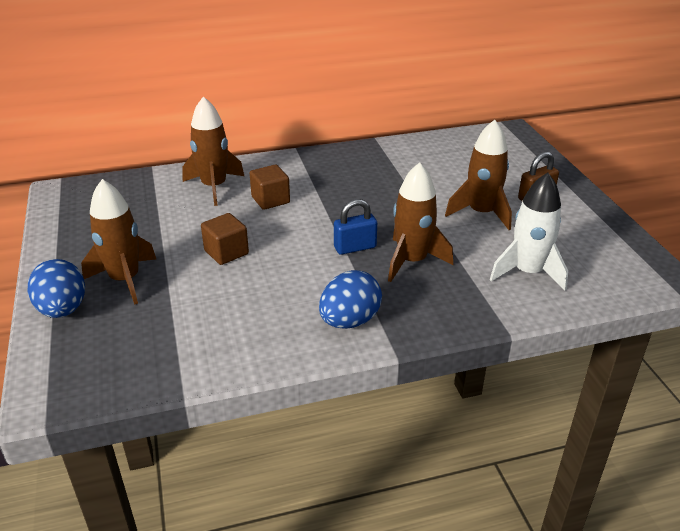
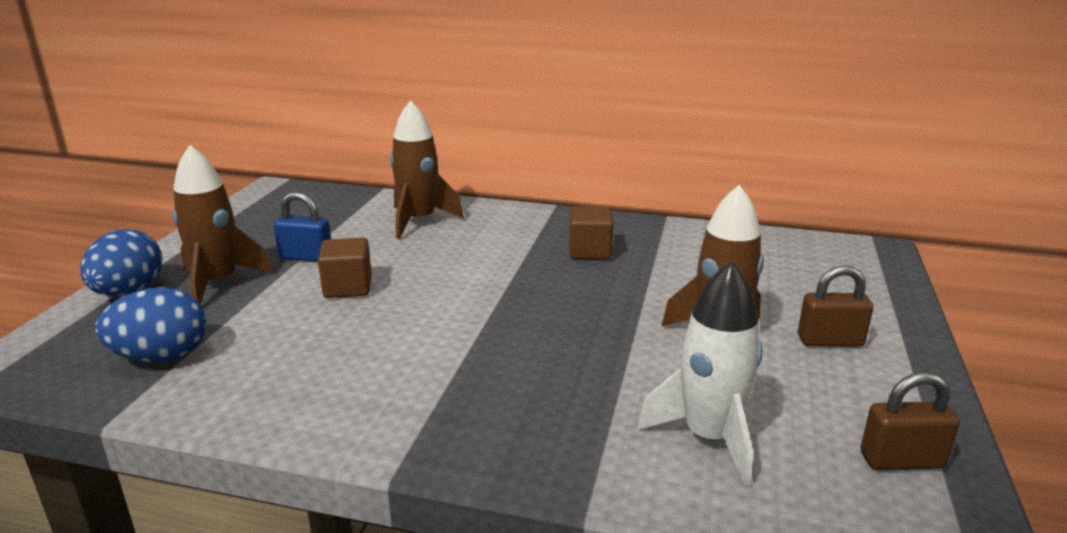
camera: 30 degrees right, 10 degrees down
(270, 200) = (462, 248): brown cube -> brown cube (590, 251)
(349, 321) = (386, 410): blue egg -> blue egg (161, 357)
(355, 247) = (497, 326): blue padlock -> blue padlock (306, 257)
(412, 261) = (552, 366): brown rocket -> none
(616, 252) = (901, 460): none -> brown padlock

